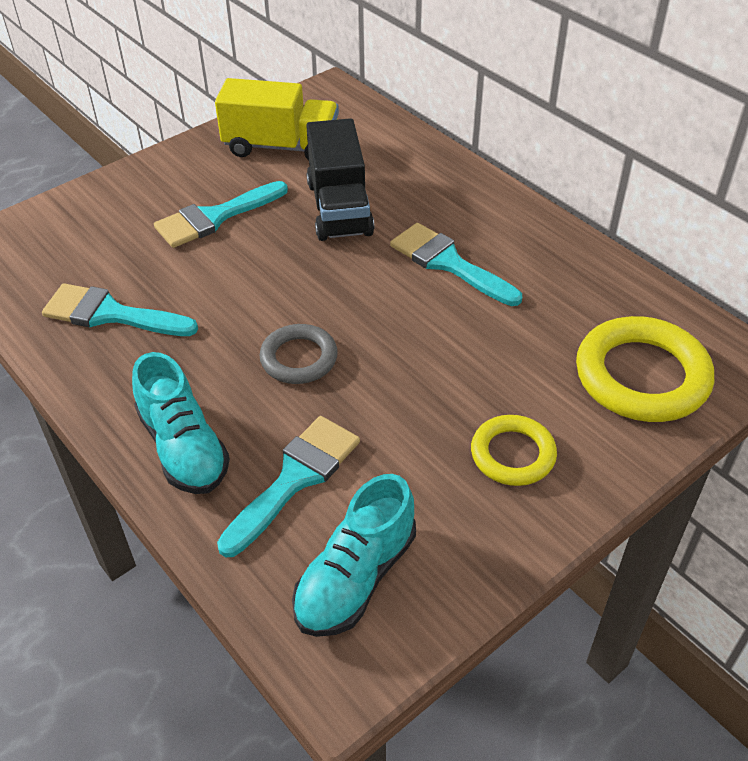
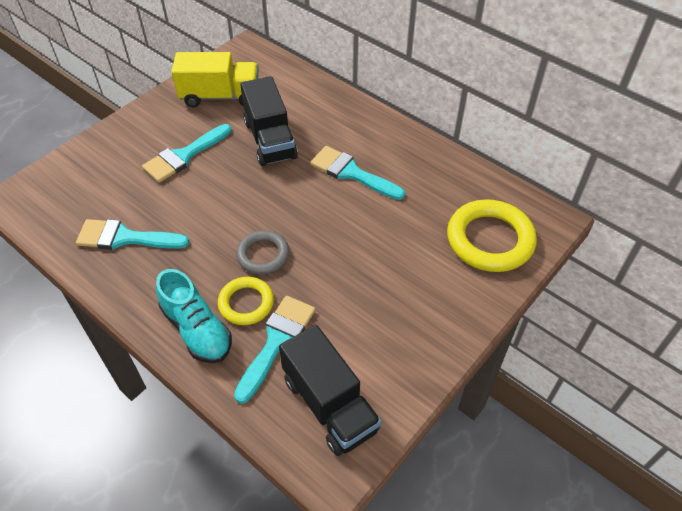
camera: 10 degrees left, 5 degrees up
(356, 577) = (329, 404): turquoise shoe -> black truck
(513, 454) = (416, 305): yellow ring -> yellow ring (246, 303)

